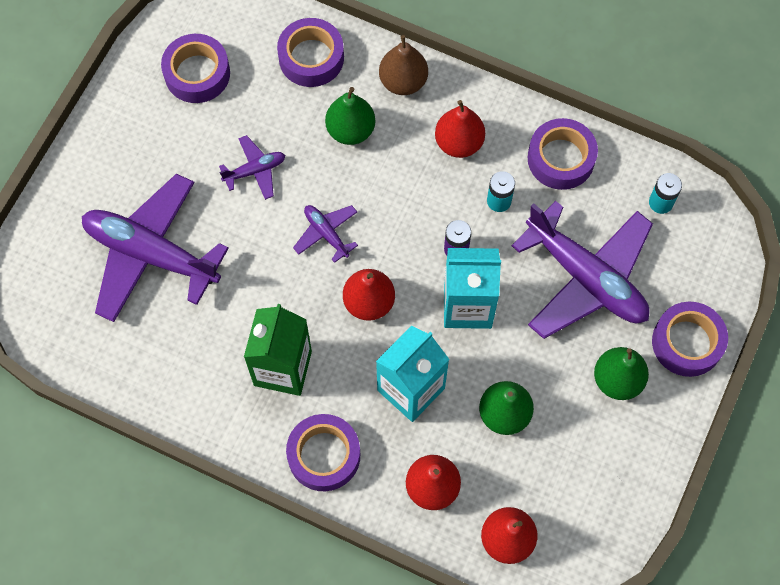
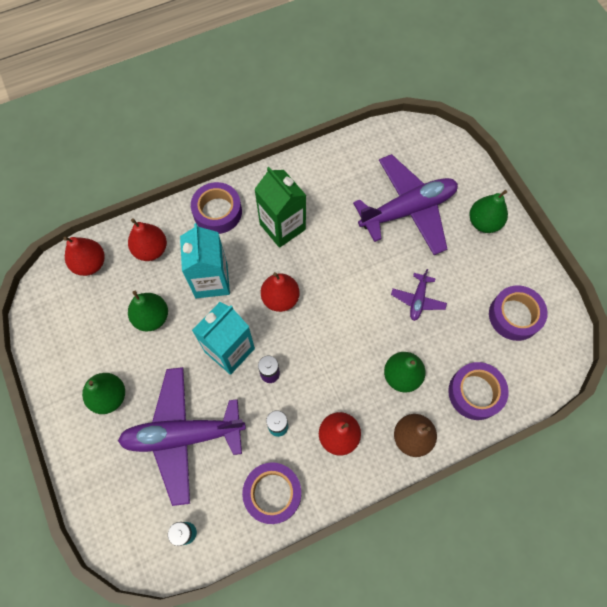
camera: 130 degrees right, 0 degrees up
(105, 168) = (484, 222): none -> green pear
(326, 233) = (343, 308): purple plane -> none
(687, 342) = (89, 460): purple tape -> none

